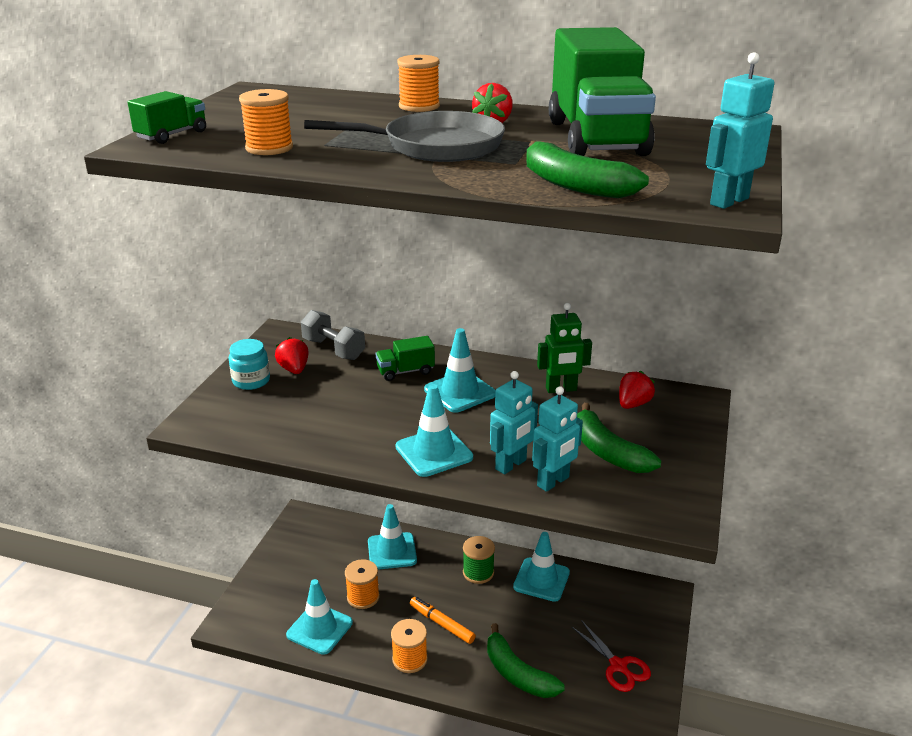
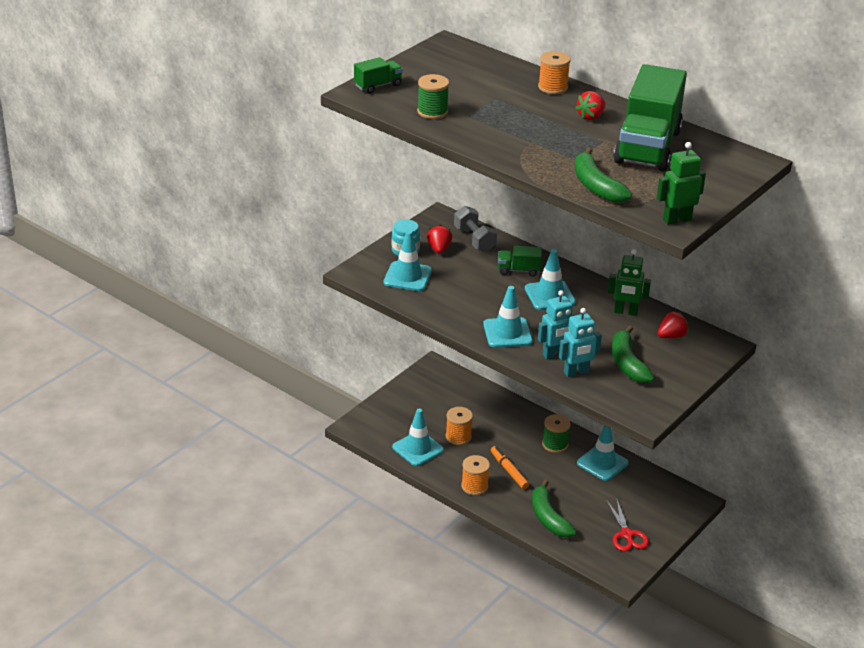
camera: 20 degrees right, 5 degrees up
(269, 148) = (432, 112): orange spool -> green spool
(392, 551) = (494, 411): turquoise traffic cone -> turquoise traffic cone (407, 277)
(435, 146) = (536, 132): grey pan -> none
(728, 201) = (676, 220): turquoise robot -> green robot

